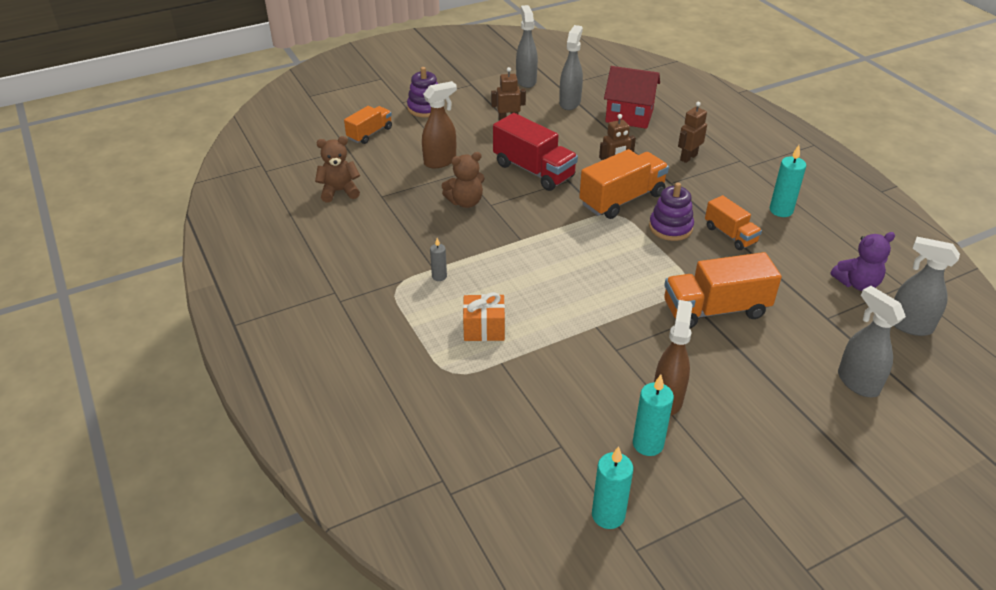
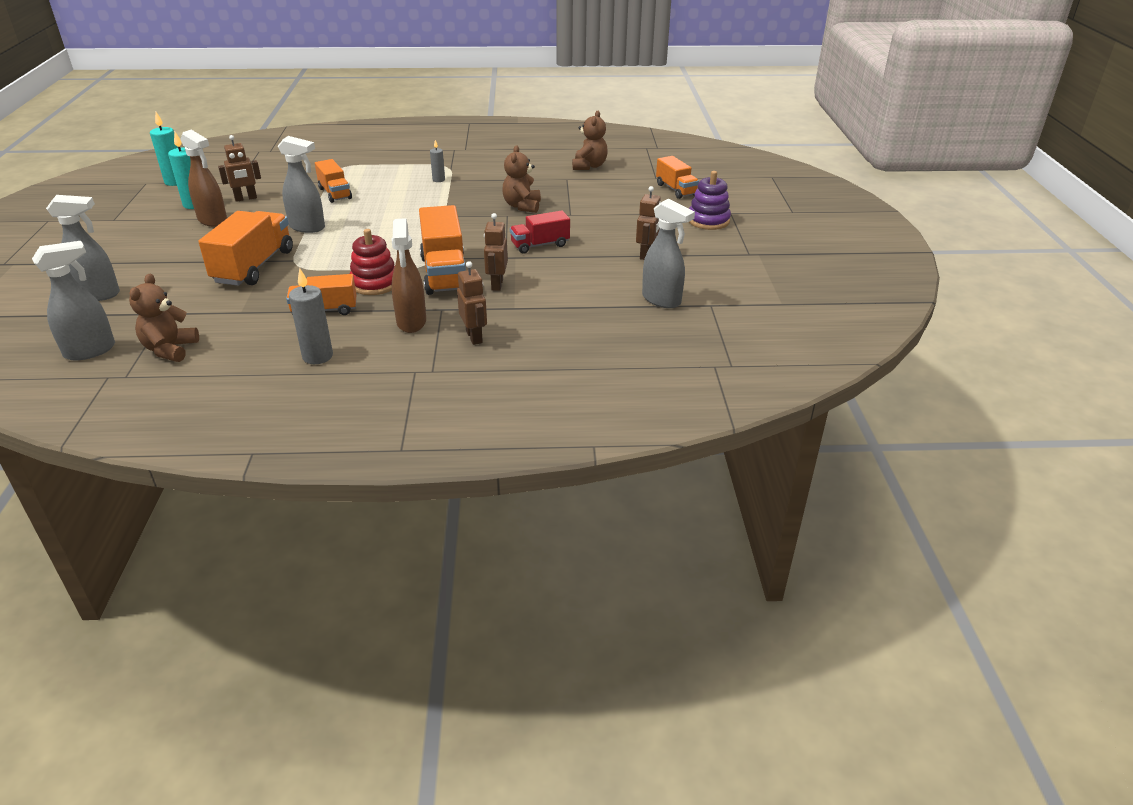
camera: 115 degrees right, 5 degrees down
(440, 161) = (598, 209): brown spray bottle -> brown spray bottle (411, 322)
(484, 329) = (364, 182): orange gift -> none
(526, 81) = (738, 287): grey spray bottle -> grey spray bottle (307, 227)
(528, 338) = (335, 193): none -> orange truck
(533, 170) = (540, 245): red truck -> red truck, size x0.60
(597, 406) = (246, 198): none -> brown robot
(629, 116) = (599, 329): red house -> none
(670, 227) = (375, 283): purple stacking toy -> red stacking toy
(781, 210) = (317, 356): turquoise candle -> grey candle
(857, 283) = (170, 349): purple teddy bear -> brown teddy bear

